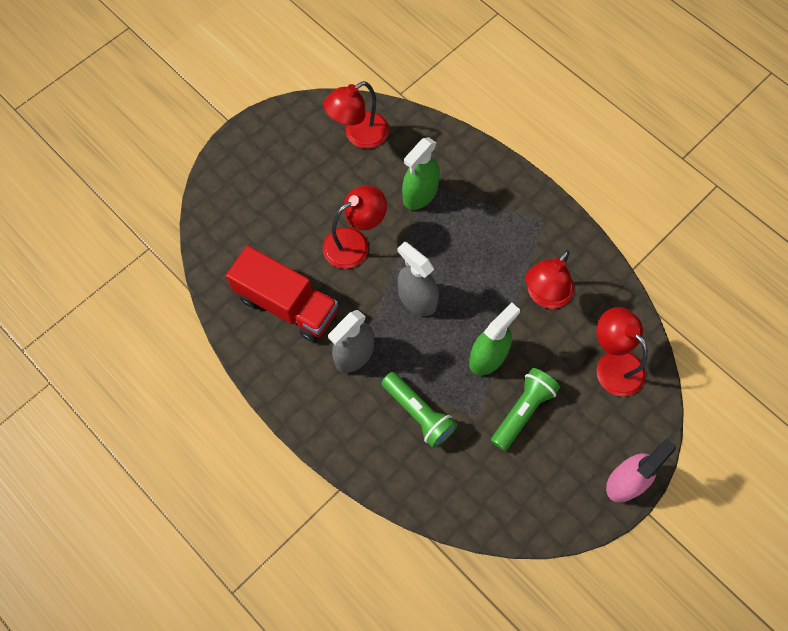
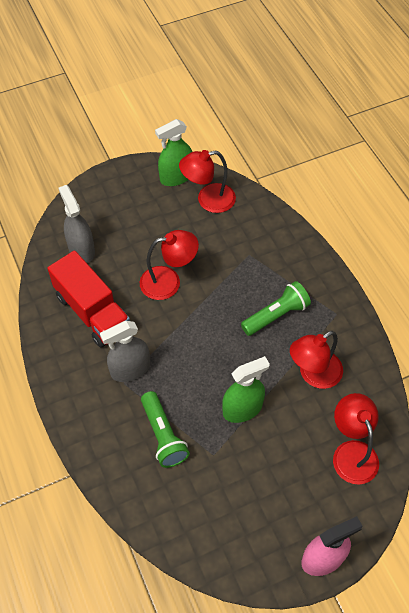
camera: 20 degrees right, 10 degrees down
(417, 299) = (201, 342): grey spray bottle -> grey spray bottle (81, 249)
(420, 194) = (239, 260): green spray bottle -> green spray bottle (176, 177)
(522, 411) = (254, 464): green flashlight -> green flashlight (276, 315)

